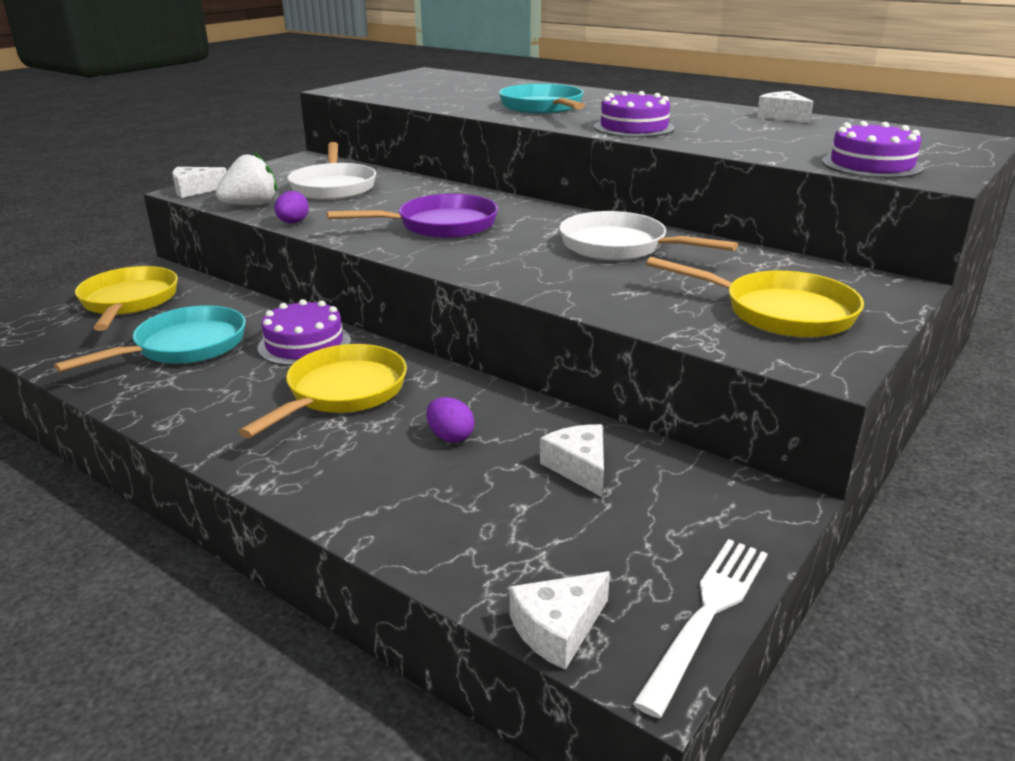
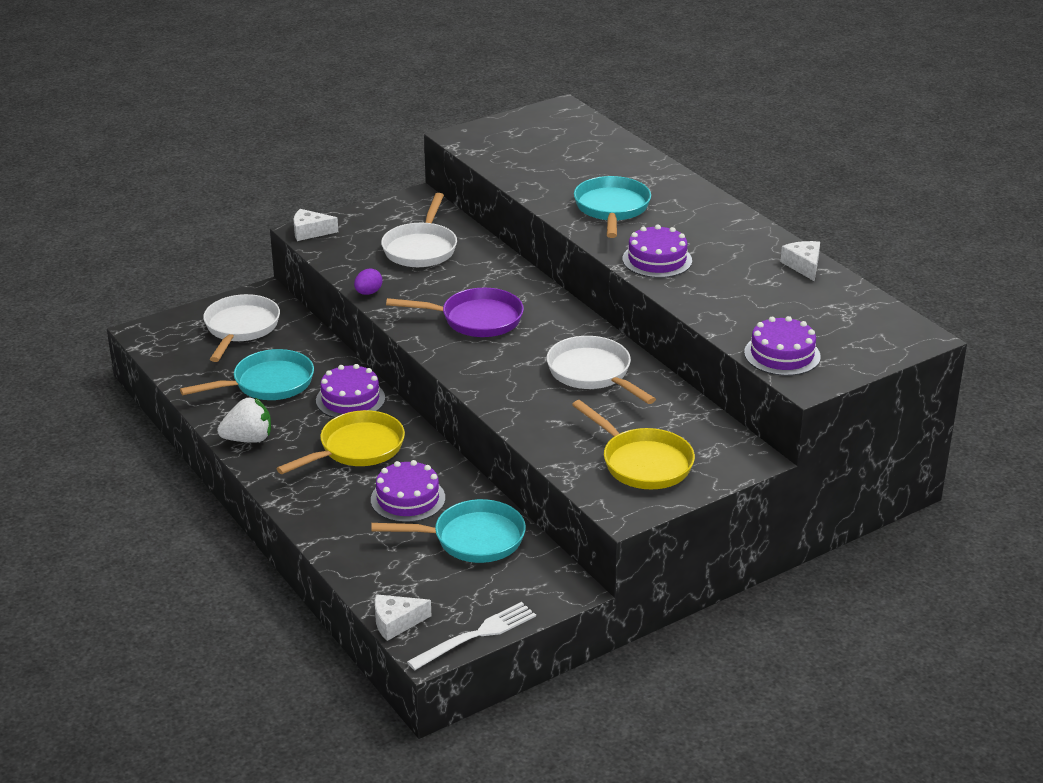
camera: 20 degrees right, 5 degrees up
(129, 302) = (240, 328): yellow pan -> white pan
(251, 205) = (346, 262): white strawberry -> white strawberry (248, 439)
(450, 437) = (408, 499): purple egg -> purple cake
(579, 467) = (472, 539): white cheese -> turquoise pan

